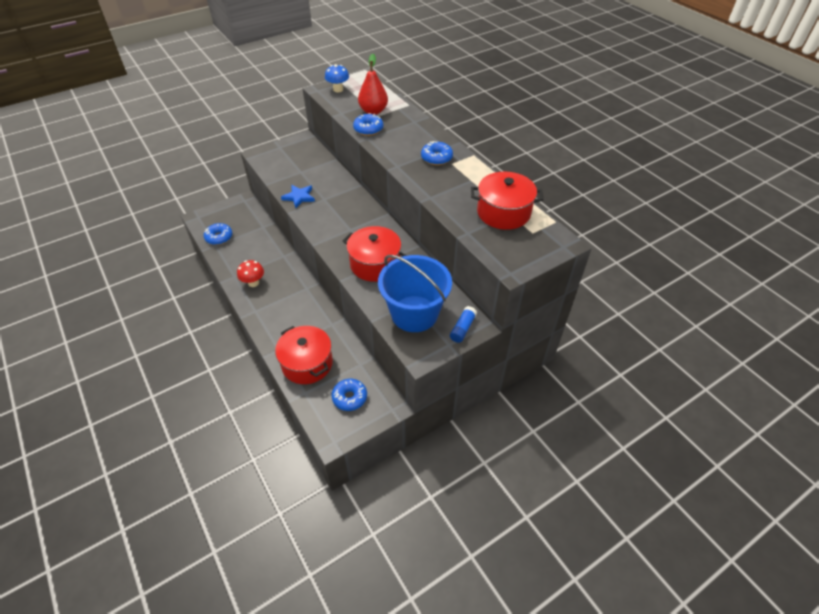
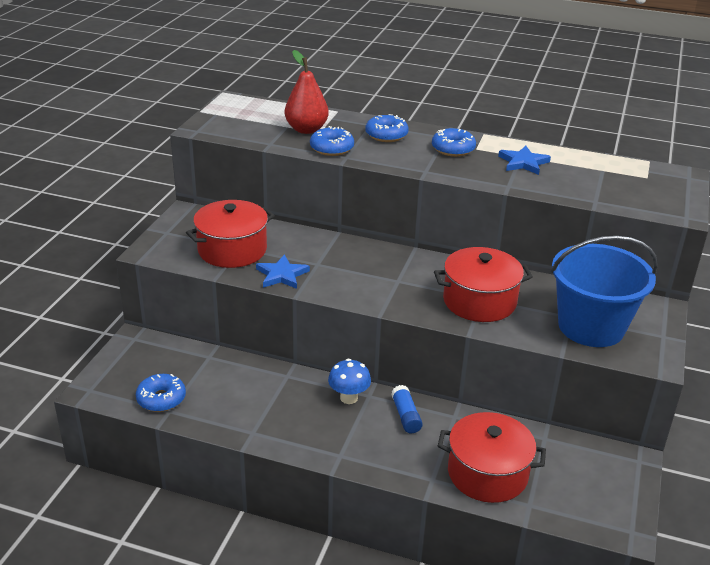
camera: 40 degrees left, 15 degrees down
(253, 283) = (291, 426): red mushroom -> none
(338, 89) = (223, 122): blue mushroom -> blue mushroom (349, 398)
(349, 397) = (582, 478): blue donut -> blue donut (386, 135)
(462, 328) = (653, 315): blue glue stick -> blue glue stick (406, 416)
(465, 185) = (523, 163): none -> blue star
(503, 212) = (596, 171): red pot -> red pot (232, 250)

